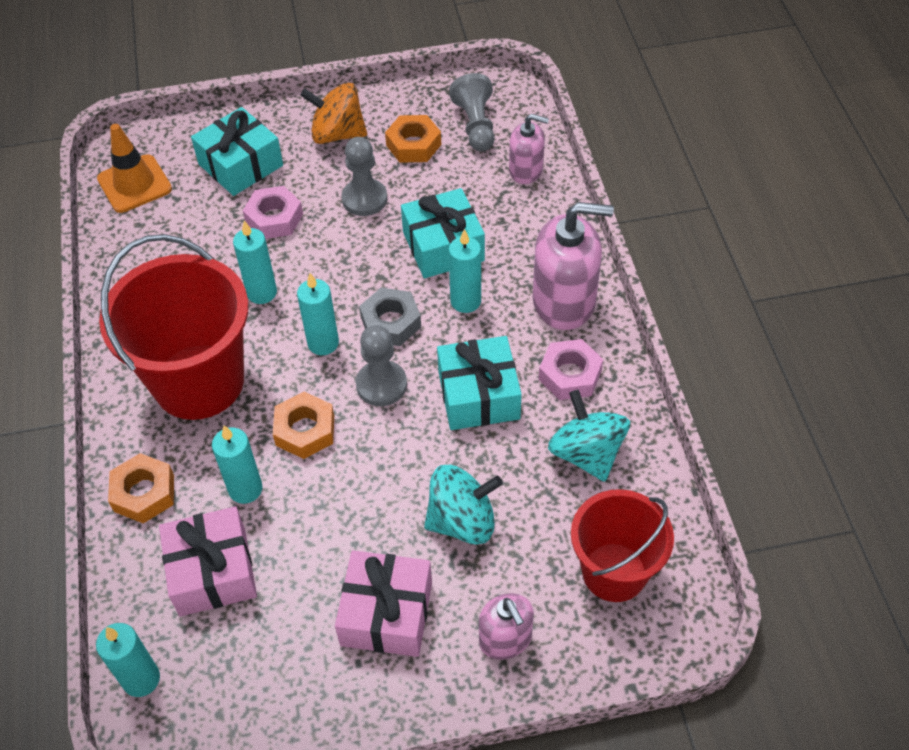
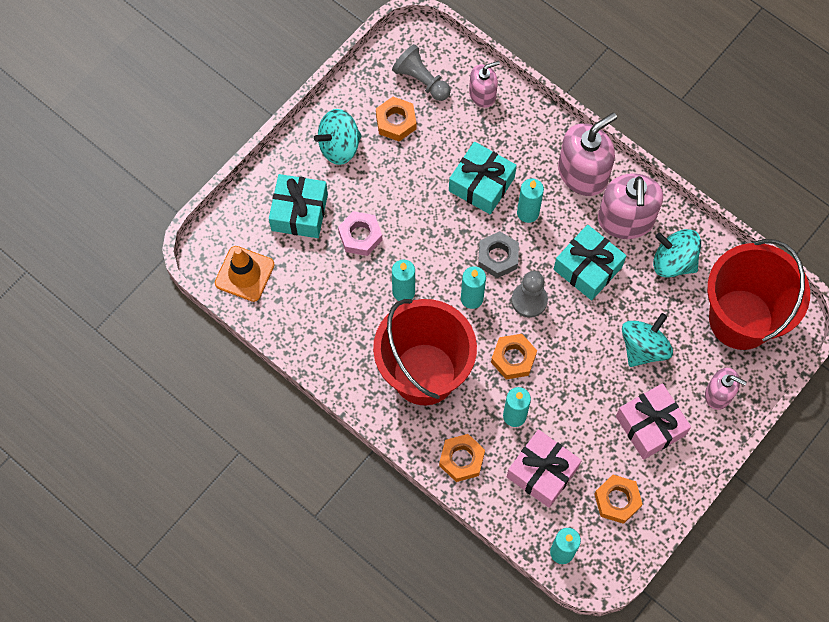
camera: 40 degrees left, 15 degrees up
(263, 670) = (617, 500): none -> orange nut
(337, 134) = (339, 146): orange spinning top -> turquoise spinning top
(364, 199) = (403, 183): grey pawn -> none
(570, 375) = (625, 220): pink nut -> pink soap dispenser
(614, 572) = (741, 319): red bucket -> red bucket, size x1.58

